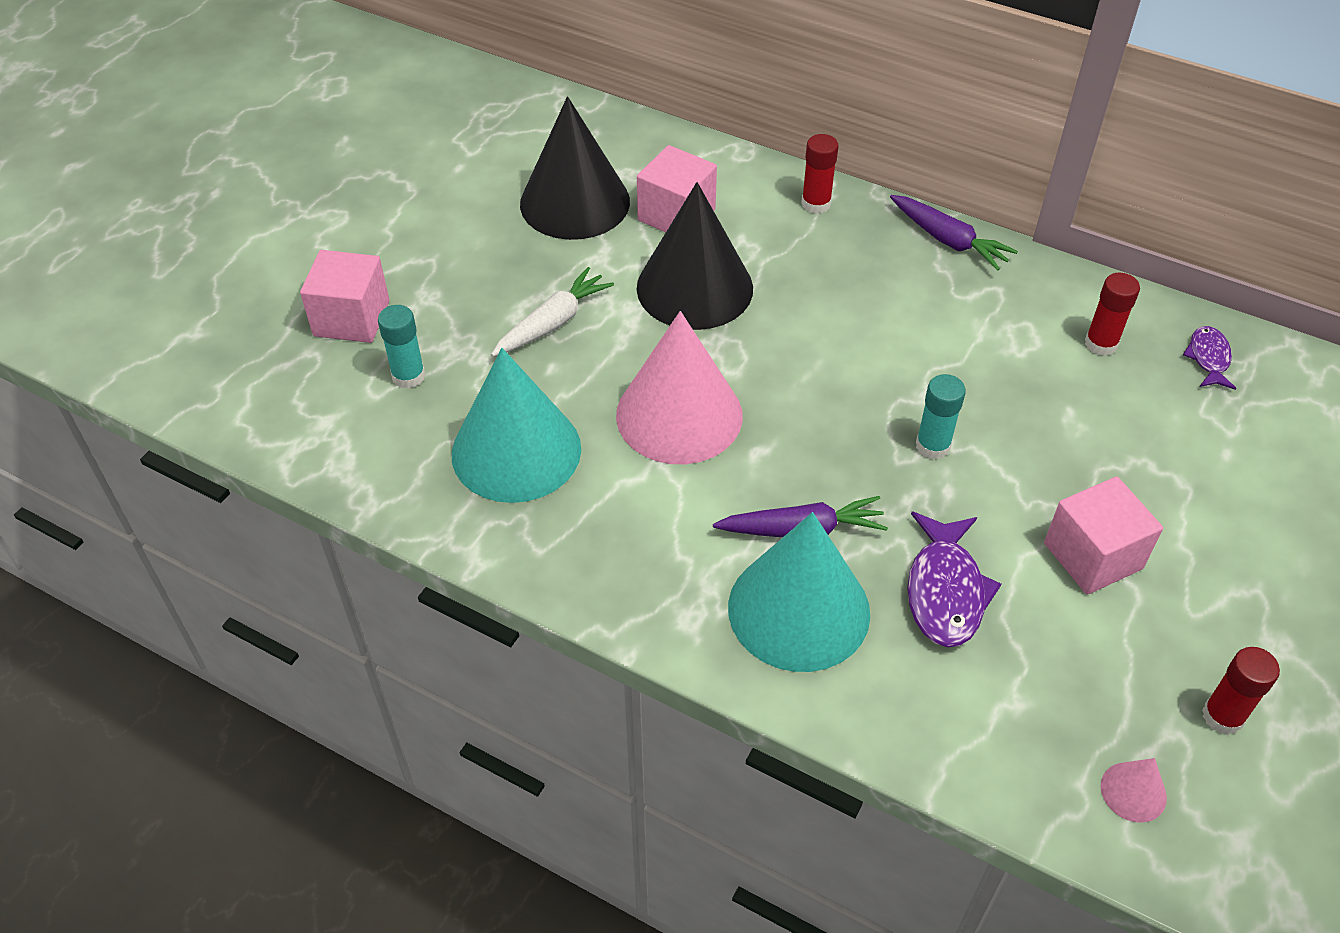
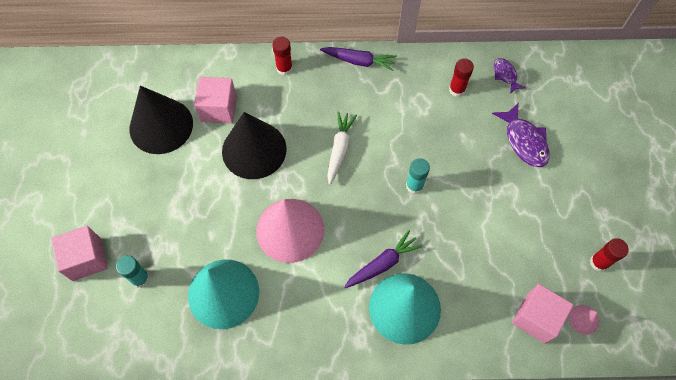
camera: 30 degrees left, 15 degrees up
(553, 323) = (195, 207): white carrot -> white carrot (339, 149)
(945, 591) = (460, 262): purple fish -> purple fish (524, 141)
(1093, 556) = (511, 209): pink cube -> pink cube (536, 318)

